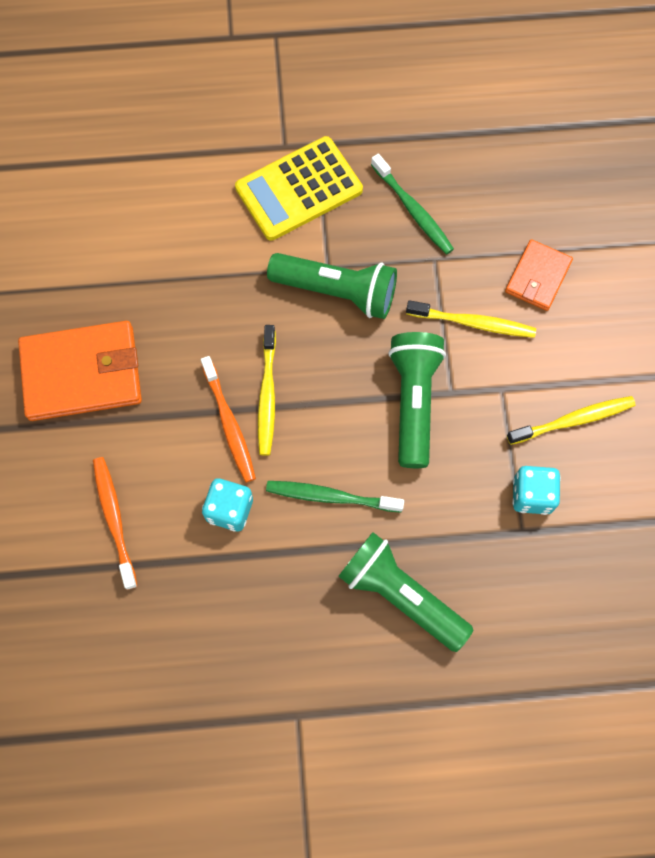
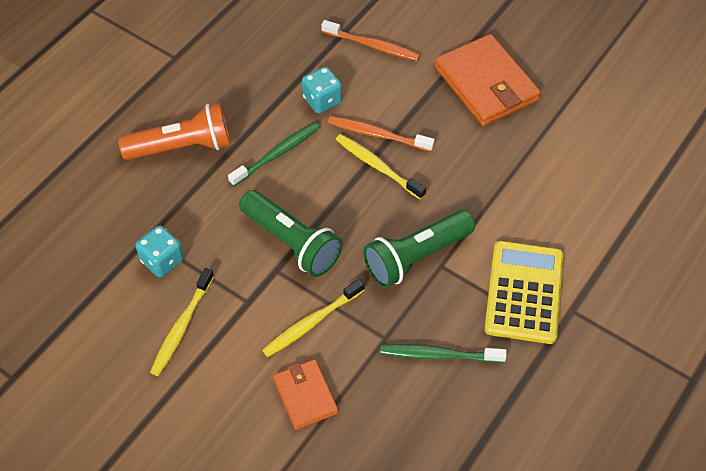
camera: 130 degrees right, 15 degrees down
(82, 373) = (486, 84): orange wallet -> orange wallet turned 60 degrees counterclockwise
(400, 595) = (182, 146): green flashlight -> orange flashlight

